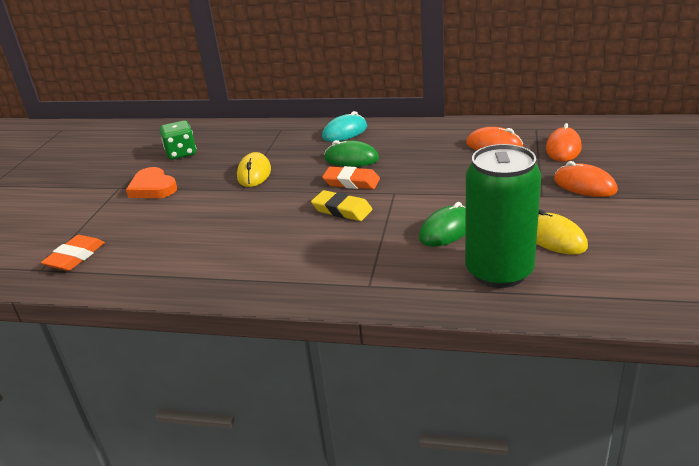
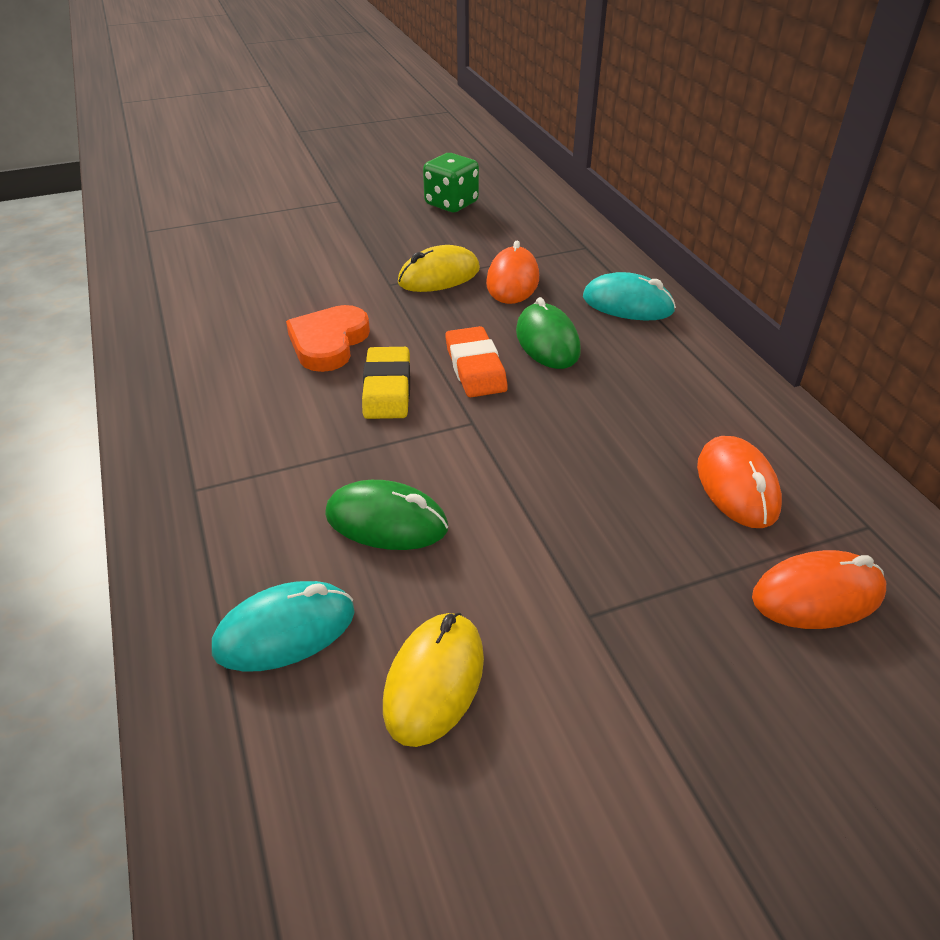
camera: 55 degrees right, 10 degrees up
(75, 257) = (177, 239): orange eraser -> none
(153, 188) = (352, 221): orange heart -> orange heart (328, 343)
(499, 271) = (285, 631): green can -> turquoise mouse
(584, 185) = (679, 677): orange mouse -> orange mouse (512, 281)

